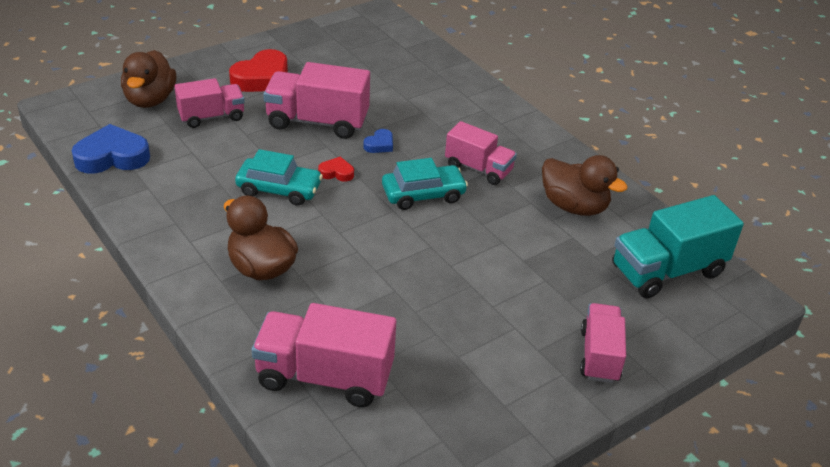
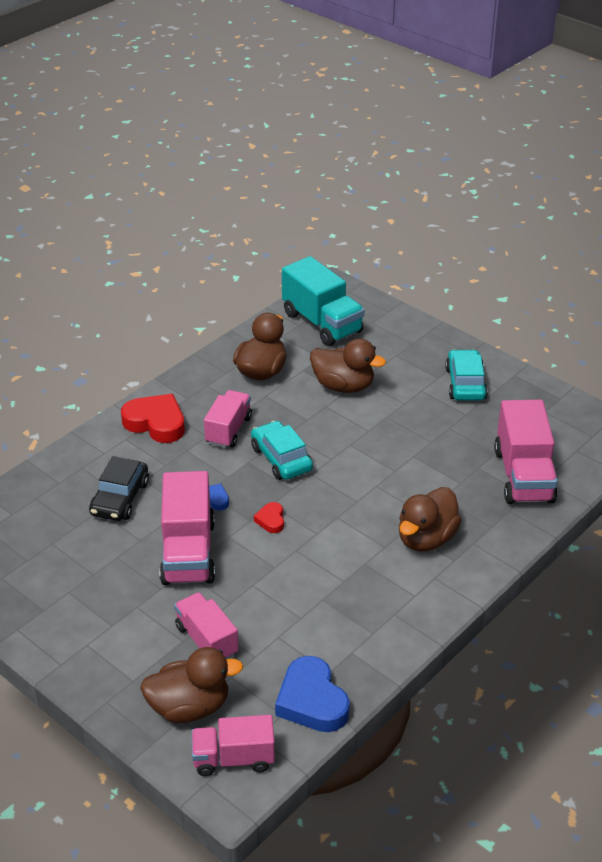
camera: 100 degrees left, 0 degrees up
(262, 78) = (112, 619): red heart -> red heart (156, 423)
(279, 189) = (313, 554): turquoise car -> turquoise car (465, 383)
(402, 97) = (120, 498): none -> black car
(536, 263) = (343, 386): none -> brown duck
(599, 355) = (428, 350): pink truck -> pink truck (233, 758)

